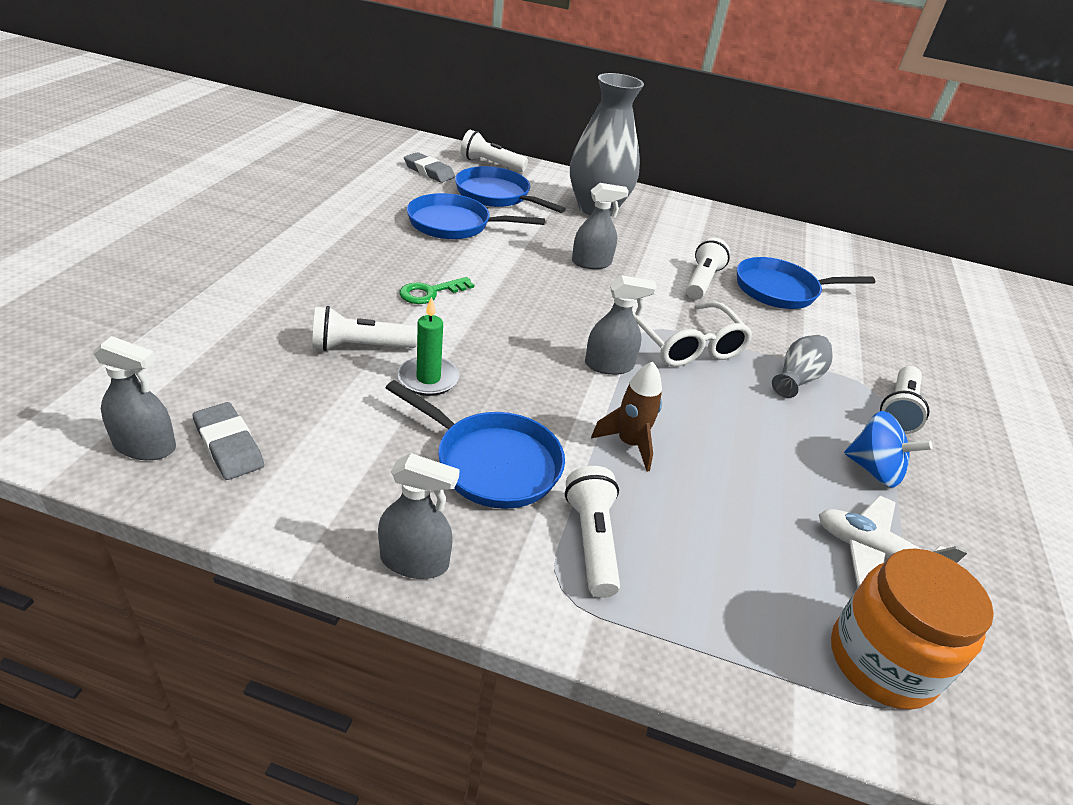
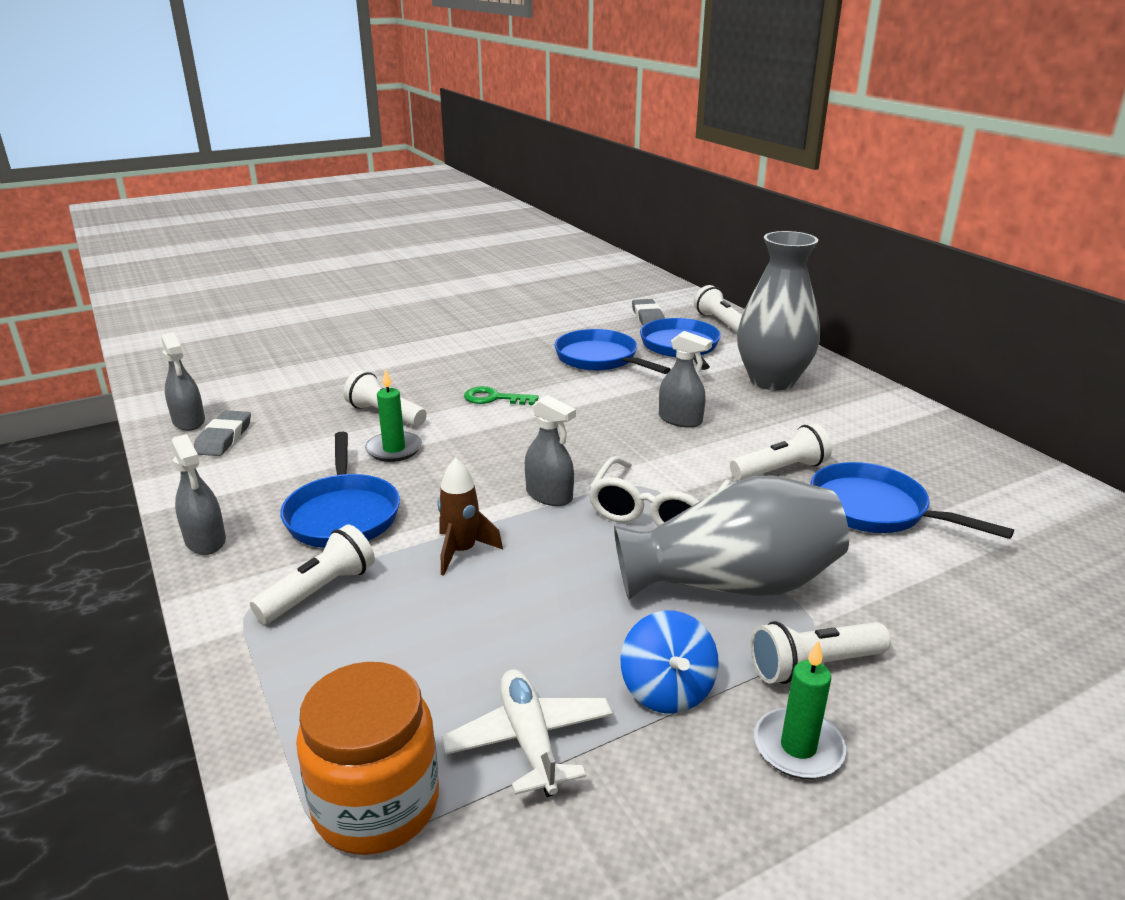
camera: 50 degrees right, 10 degrees down
(797, 378) = (732, 584): grey vase -> grey vase, size x2.11
(960, 464) = (798, 747): none -> green candle

